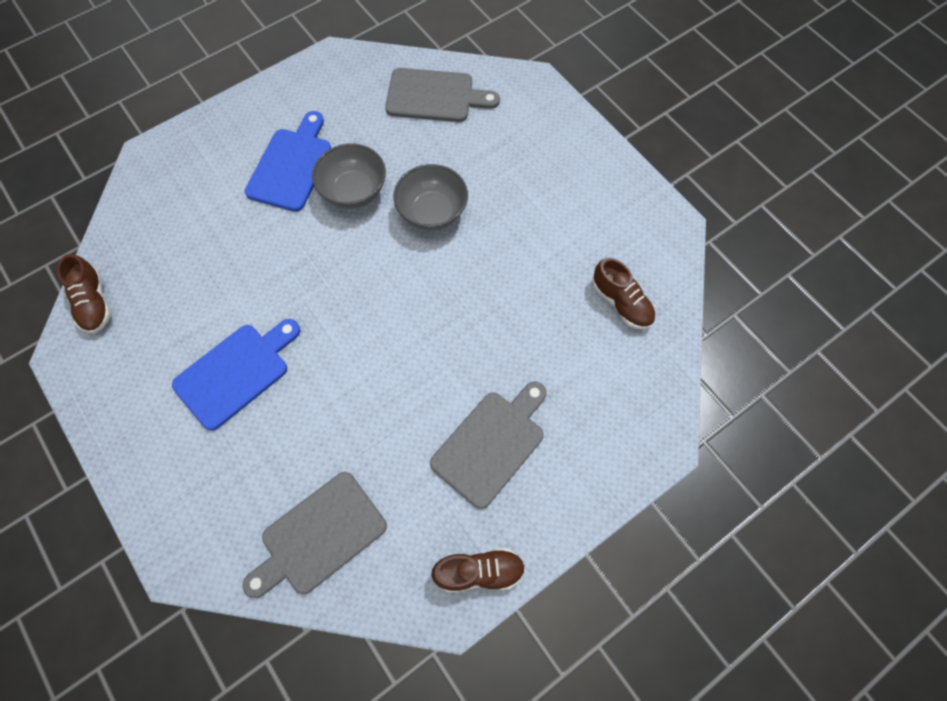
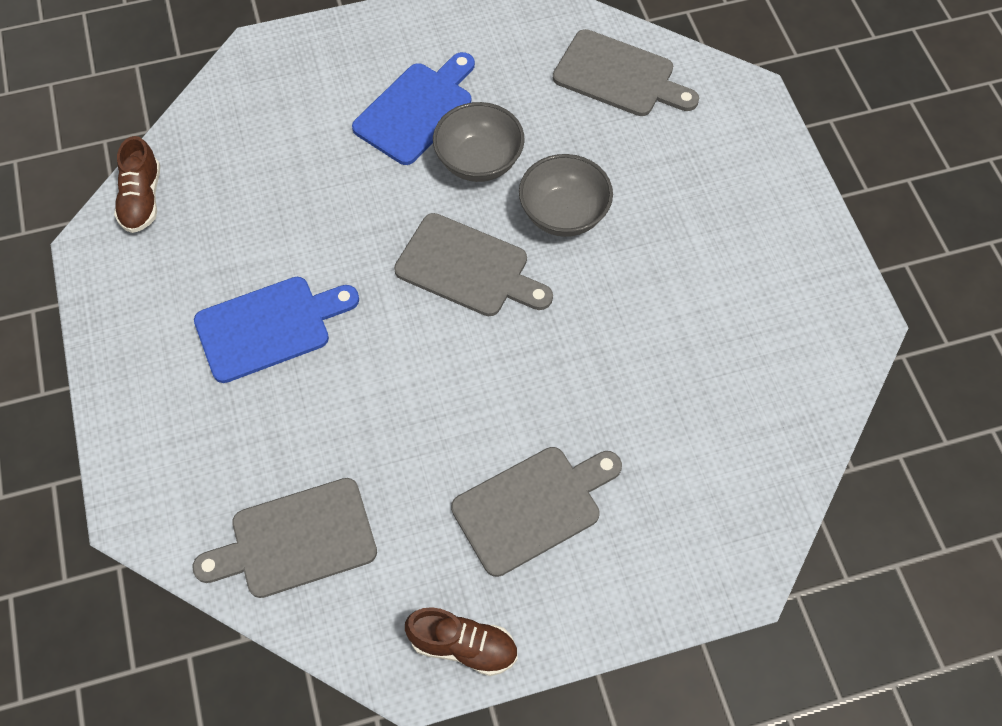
camera: 20 degrees right, 5 degrees down
(375, 275) = (468, 268): none -> grey cutting board
(621, 303) = (757, 395): brown shoe -> none

